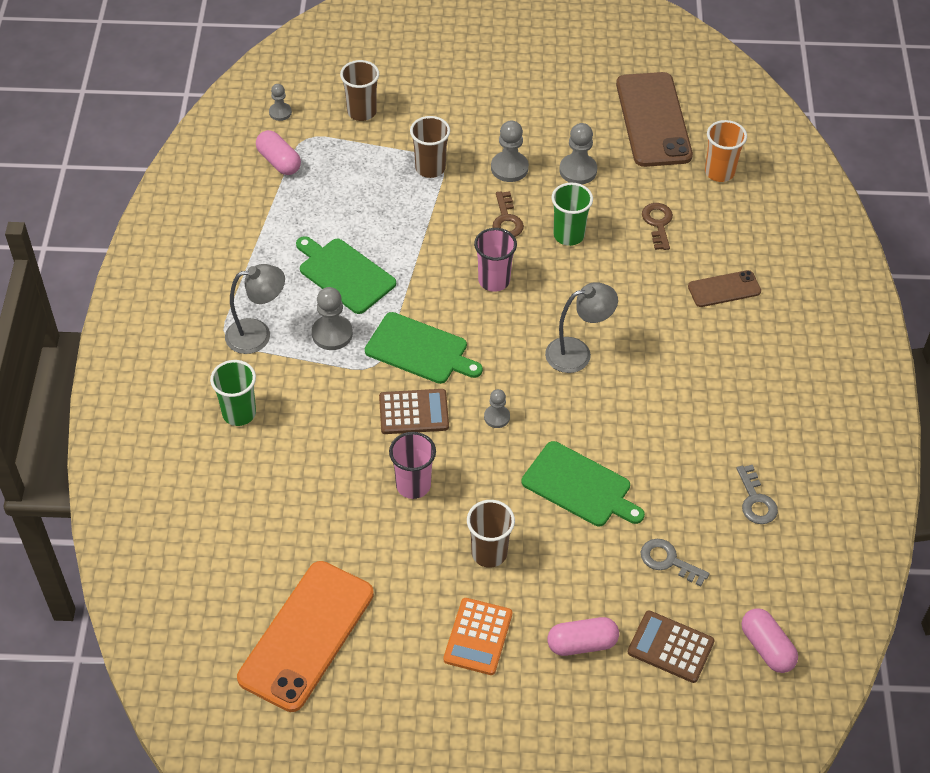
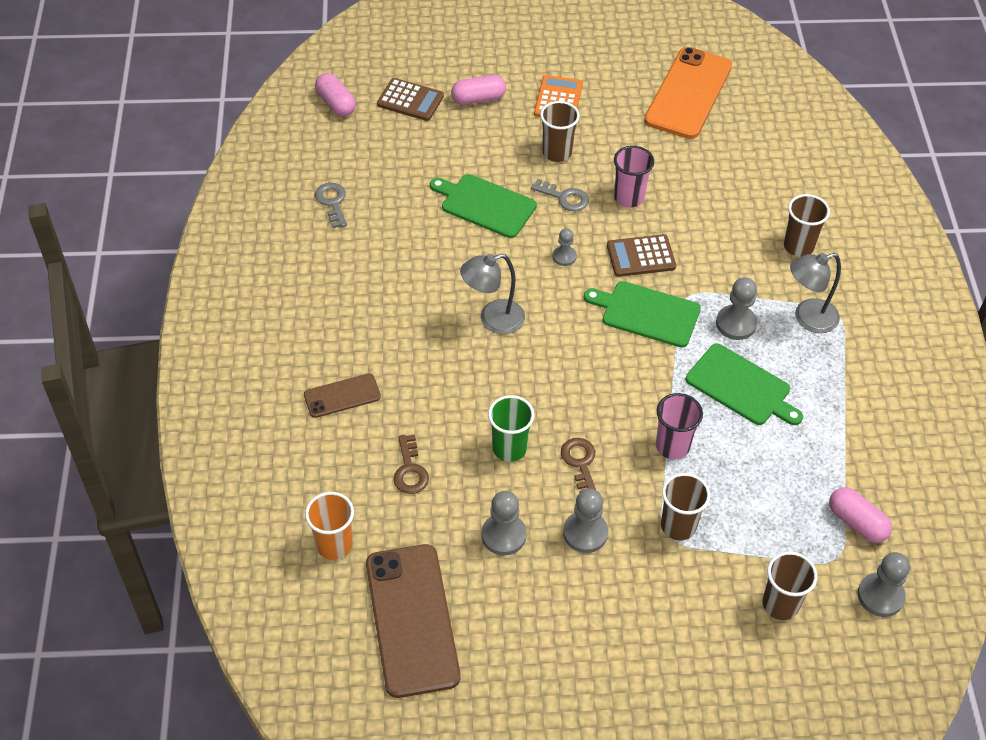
camera: 175 degrees right, 0 degrees up
(239, 413) = (798, 246): green cup -> brown cup
(280, 112) = (880, 596): grey pawn -> grey pawn, size x1.63
(494, 280) = (584, 390): pink cup -> pink cup (672, 446)
(668, 561) = (410, 155): grey key -> grey key (564, 197)

